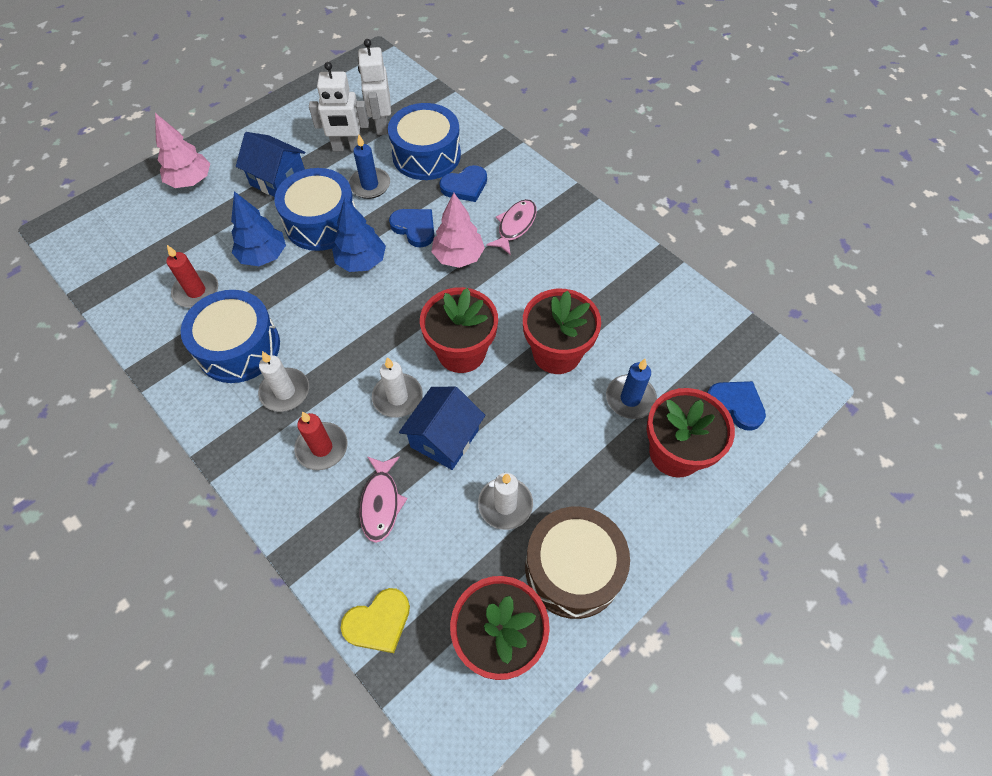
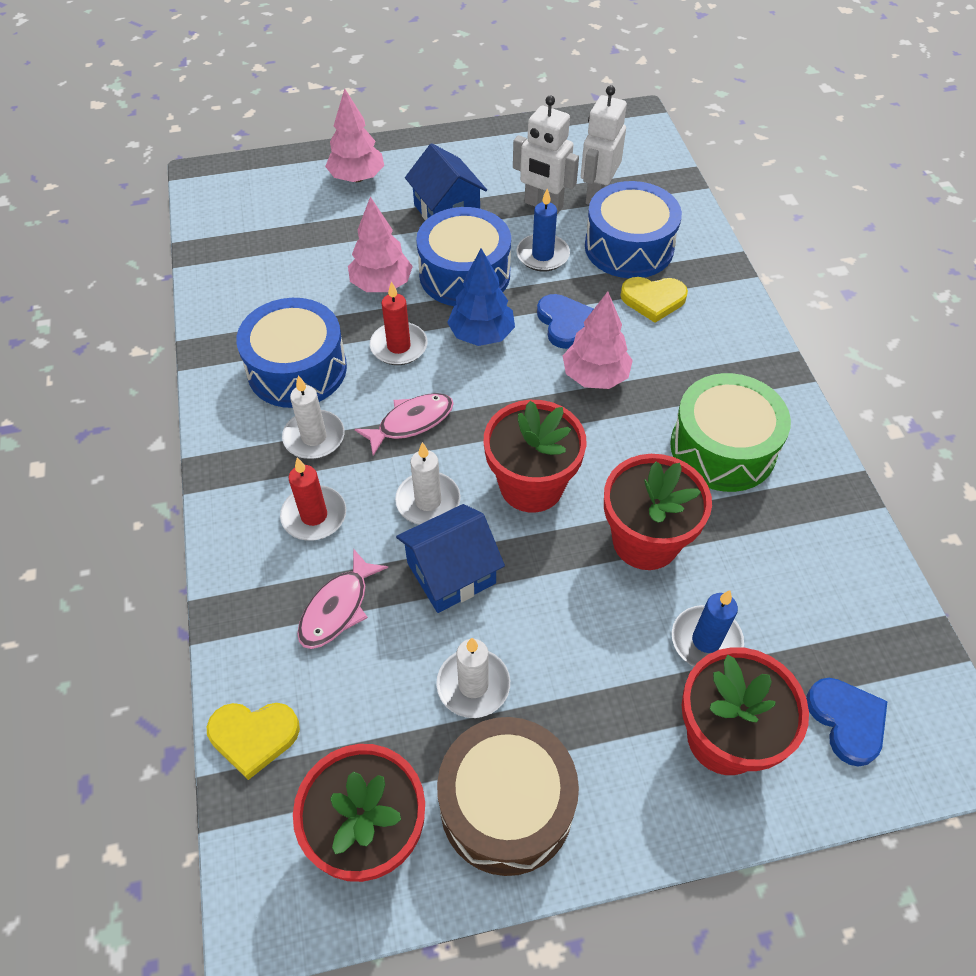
camera: 30 degrees right, 5 degrees down
(196, 291) = (292, 293): red candle -> red candle (399, 346)
(263, 256) = (381, 284): blue tree -> pink tree
(465, 186) = (653, 300): blue heart -> yellow heart
(515, 226) = (686, 370): pink fish -> pink fish (411, 422)
(568, 268) = (723, 448): none -> green drum

